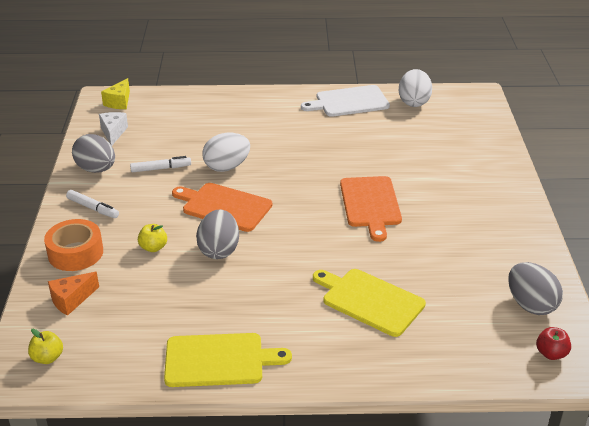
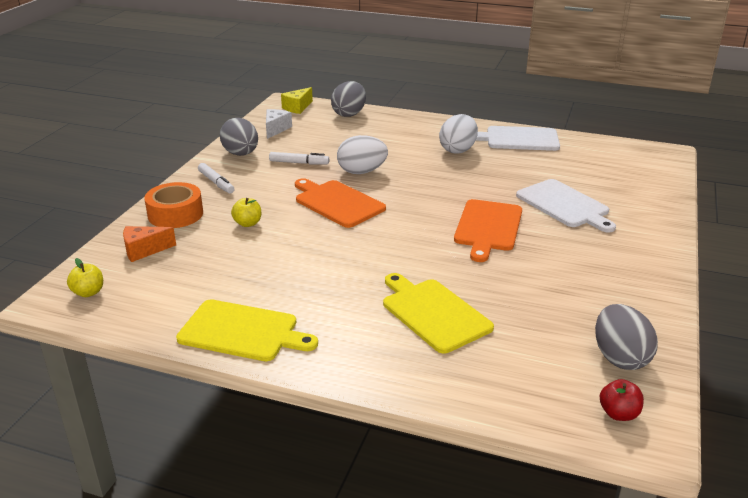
camera: 20 degrees right, 5 degrees down
(219, 250) = (308, 237): grey egg -> grey egg (349, 114)
(414, 102) = (588, 149): white egg -> white egg (458, 150)
(422, 167) = (564, 205): none -> white cutting board

